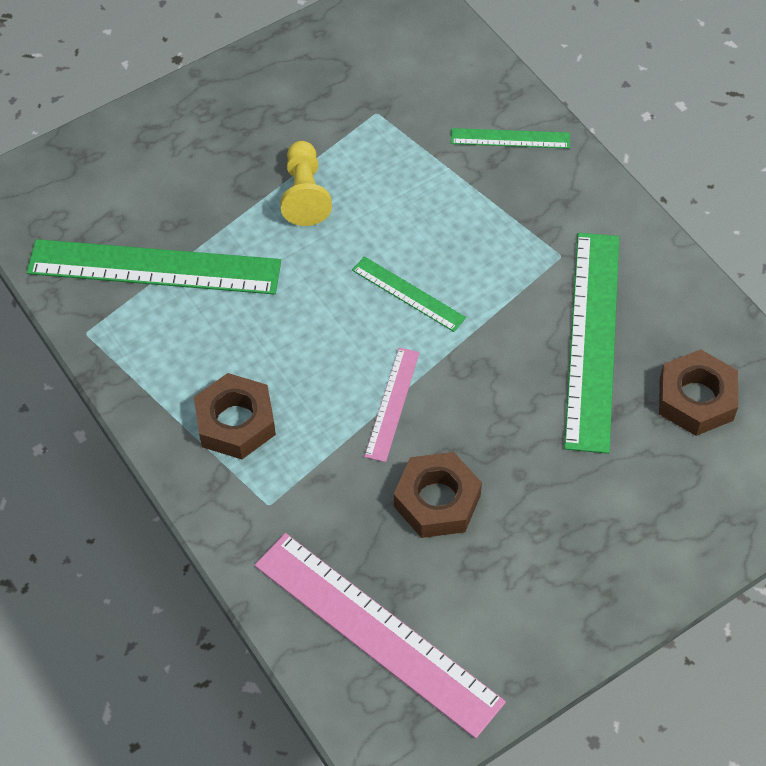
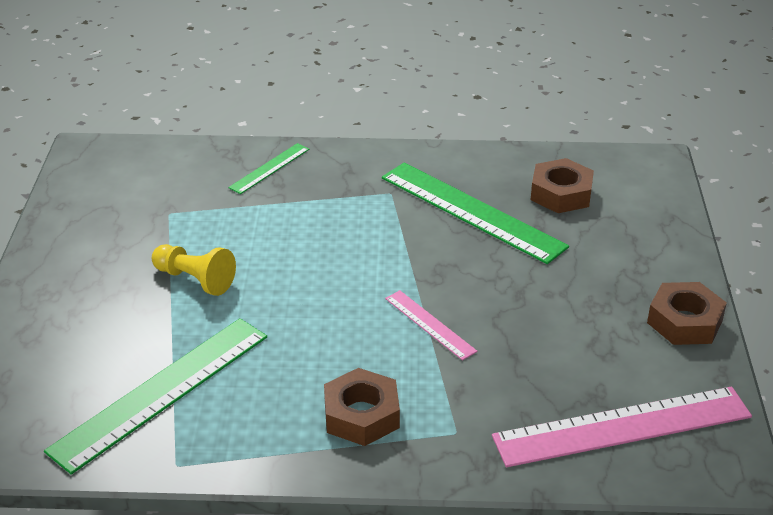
camera: 55 degrees left, 20 degrees down
(408, 294) = (343, 272): green ruler -> none
(437, 501) = (534, 342): brown nut -> brown nut (684, 321)

